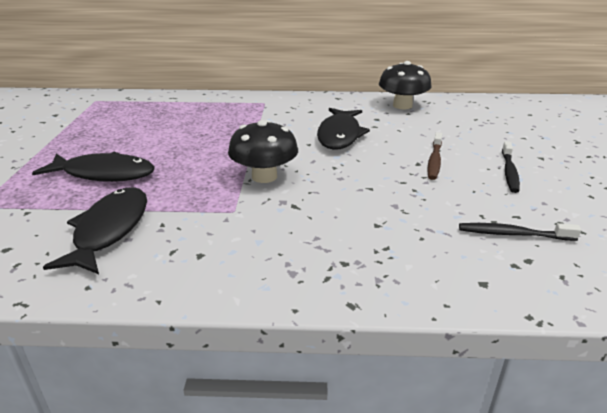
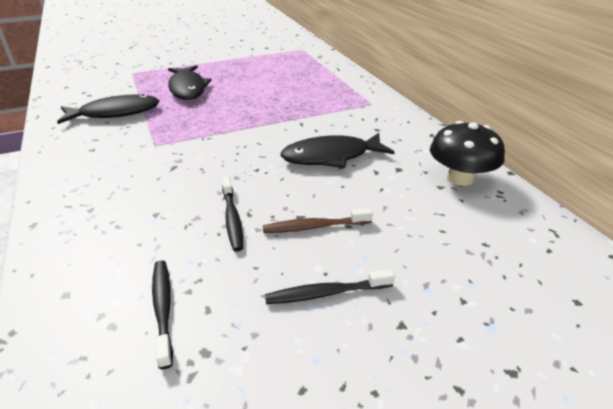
camera: 65 degrees right, 5 degrees up
(264, 176) = (217, 142): black mushroom -> none
(406, 189) = (232, 218): none -> black toothbrush

